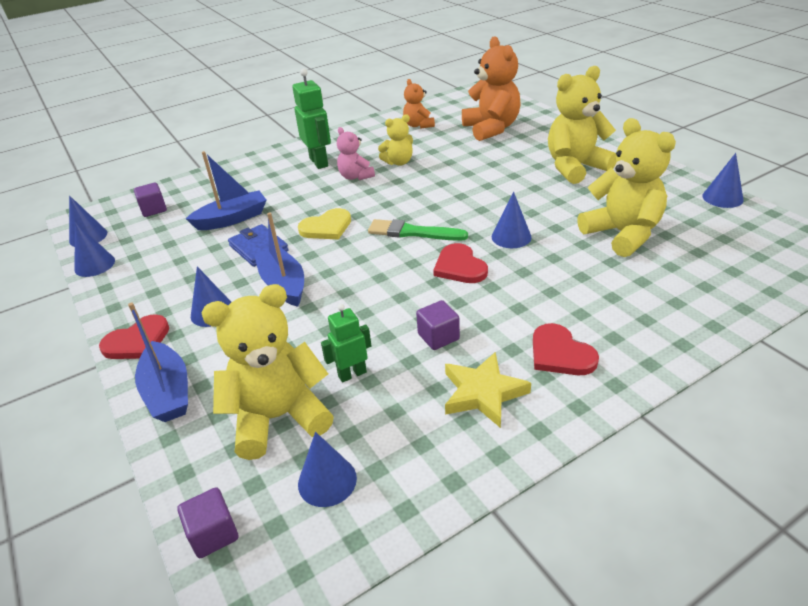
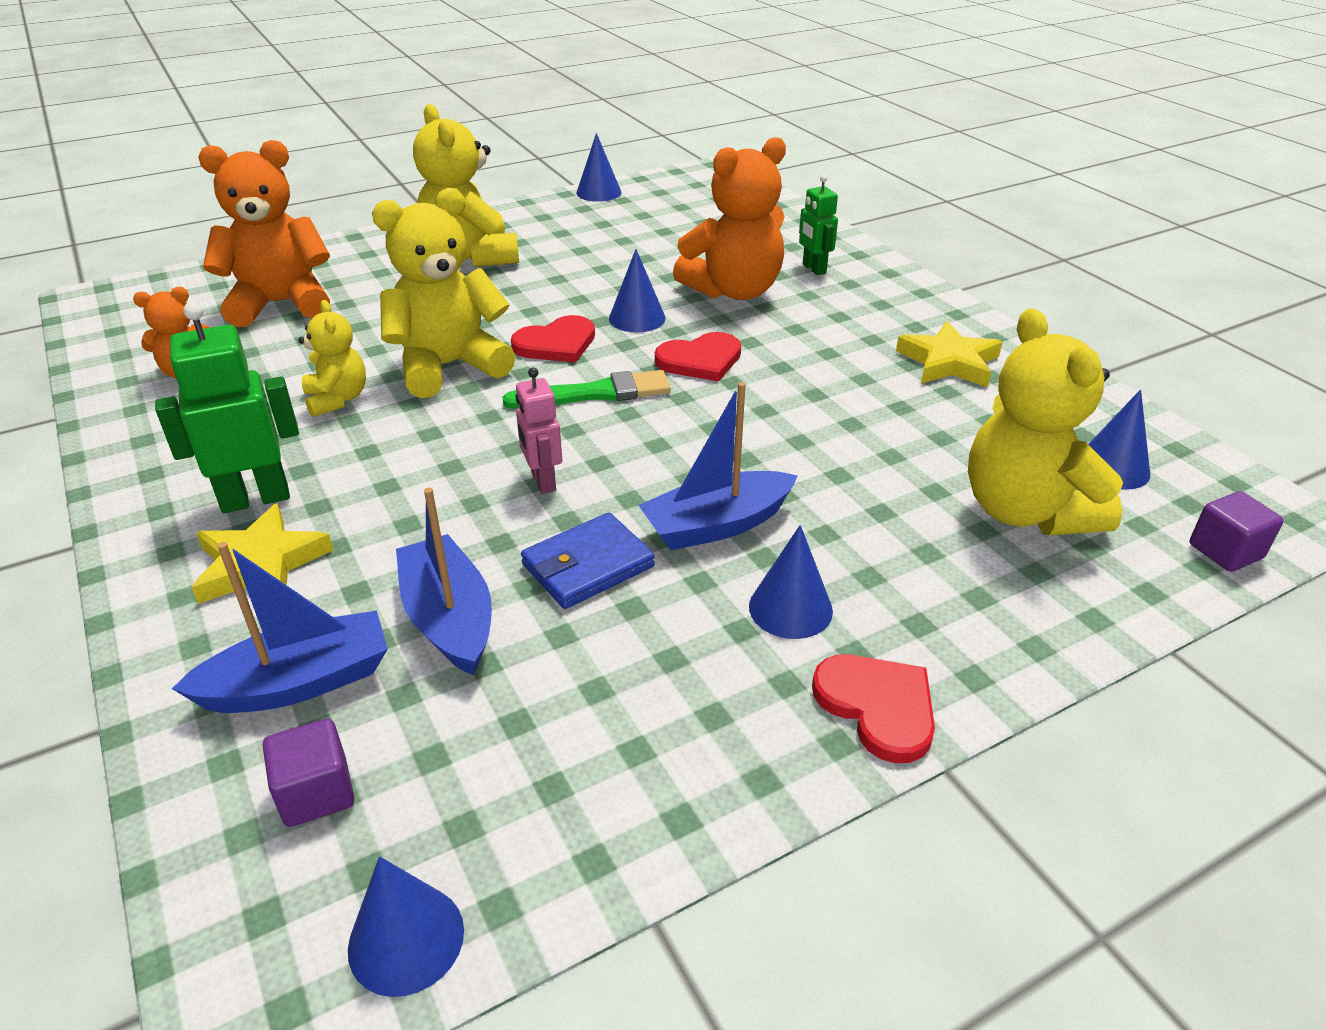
camera: 90 degrees left, 0 degrees up
(95, 265) = (572, 873): blue cone -> none
(168, 392) = (1002, 636): blue boat -> blue boat (299, 682)
(276, 173) = (260, 564): none -> yellow star
(326, 227) = (543, 481): yellow heart -> pink robot
(352, 374) = (931, 451): green robot -> green robot (813, 269)
(355, 176) = (361, 449): pink teddy bear -> none
(412, 232) = (595, 393): green brush -> green brush turned 120 degrees counterclockwise
(438, 337) = (853, 384): purple cube -> none
(560, 353) = (878, 313): red heart -> red heart (556, 343)
(570, 275) = (734, 291): none -> orange teddy bear
(622, 234) = (655, 252): yellow teddy bear -> yellow teddy bear (449, 366)

